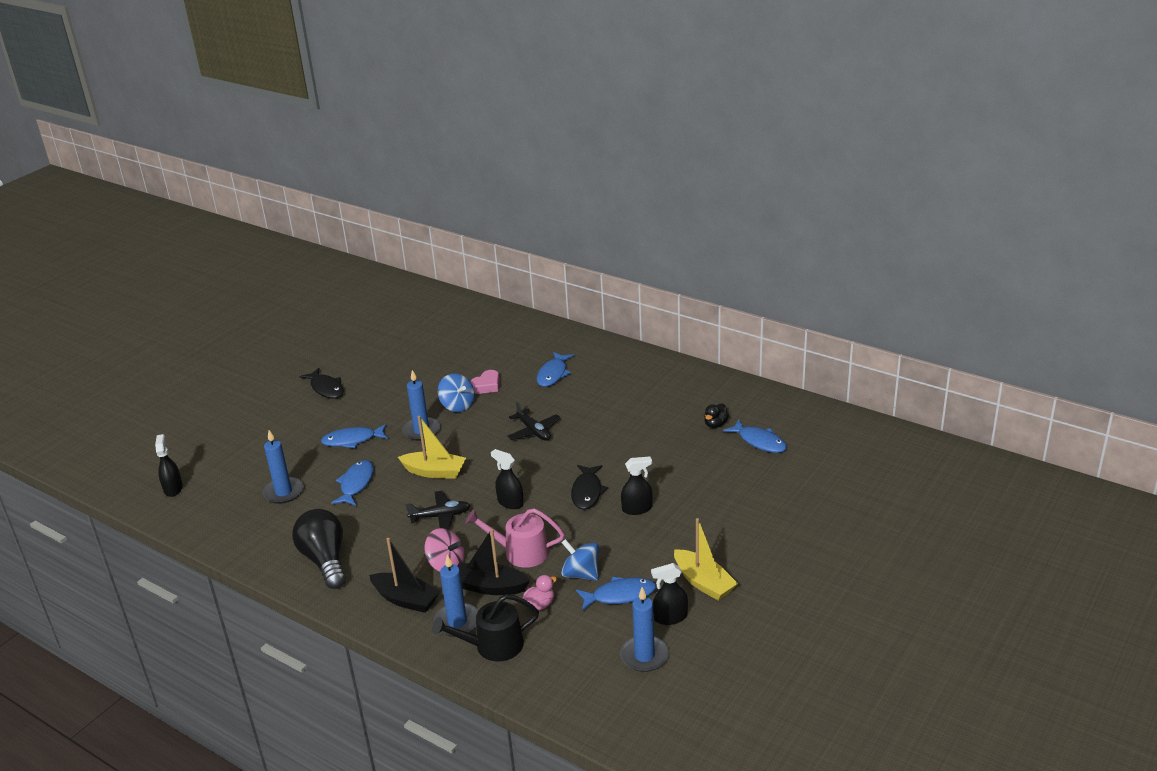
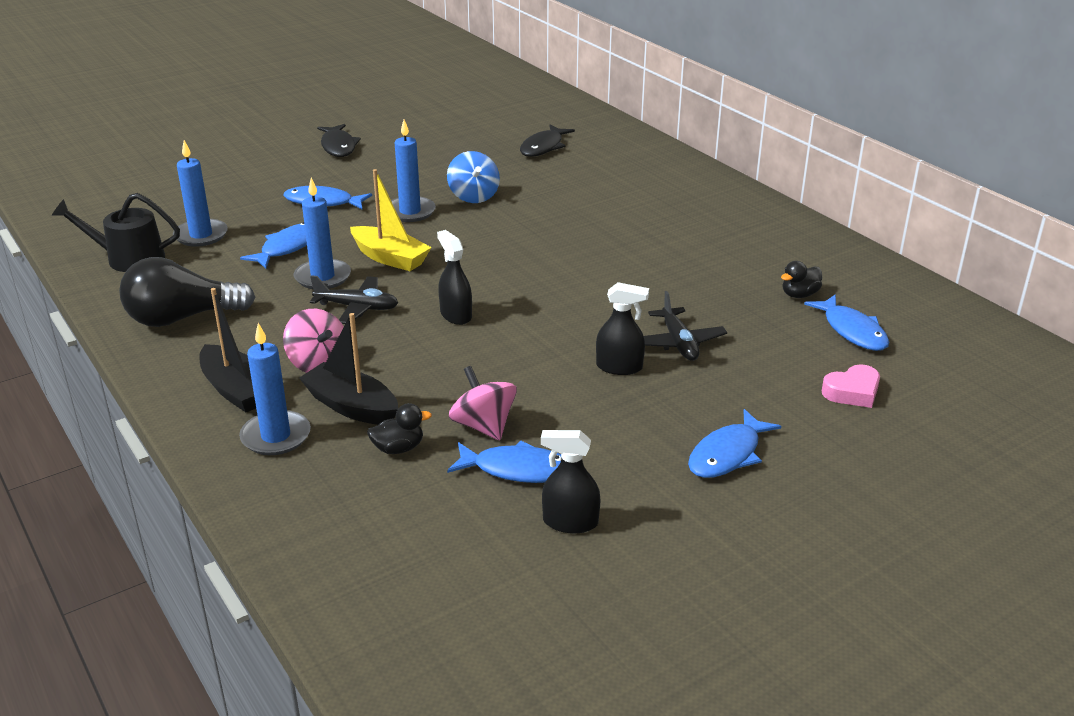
camera: 20 degrees right, 0 degrees up
(173, 488) = (91, 202): black spray bottle -> none
(325, 560) = (182, 318): black light bulb -> black light bulb turned 105 degrees counterclockwise
(487, 386) = (525, 184): pink heart -> pink heart (852, 392)
(493, 646) = (297, 481): black watering can -> black watering can (129, 258)
(521, 552) = (424, 376): pink watering can -> none
(534, 431) = (546, 244): black plane -> black plane (678, 343)
(539, 605) = (398, 448): pink duck -> black duck
(553, 374) = (616, 191): blue fish -> blue fish (727, 454)
(581, 574) = (483, 426): blue spinning top -> pink spinning top
(587, 492) = (565, 329): black fish -> black fish (543, 147)
(644, 656) = (494, 564): blue candle -> blue candle (322, 277)
(703, 582) = (652, 489): yellow boat -> none

